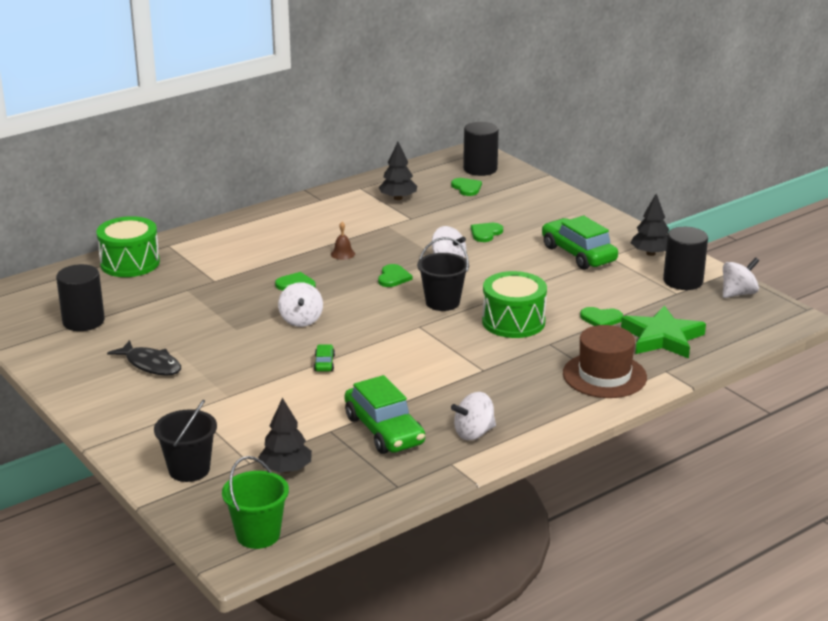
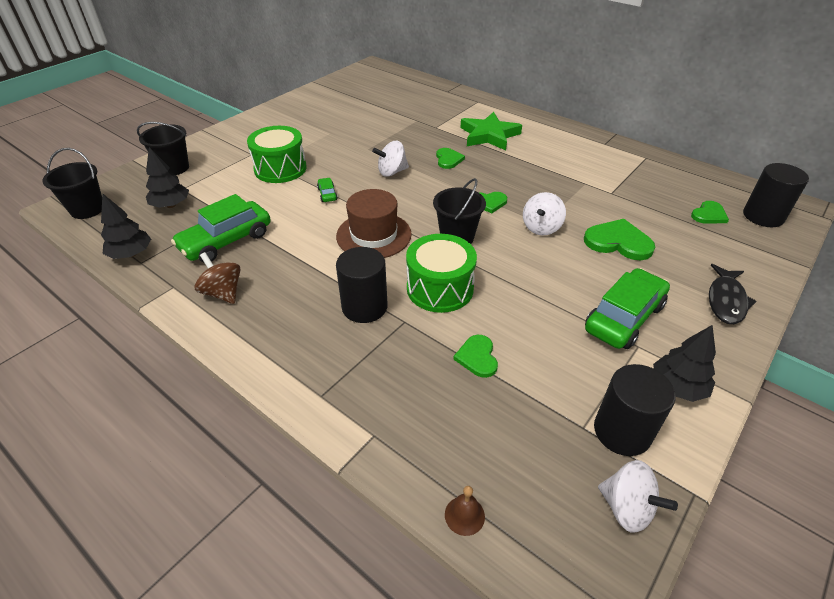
camera: 75 degrees right, 15 degrees up
(83, 321) = (357, 97): black cylinder -> black cylinder (364, 307)
(130, 263) = (443, 94): green drum -> green drum (280, 169)
(151, 365) = (308, 128): black fish -> black fish (726, 300)
(258, 535) = (87, 209): green bucket -> black bucket
(324, 363) = (327, 194): green car -> green car turned 90 degrees counterclockwise
(343, 254) = (514, 170): brown bell -> brown bell (464, 515)
(398, 198) = (645, 179): black tree -> black tree (131, 254)
(474, 433) = (223, 293): white spinning top -> brown spinning top
(485, 233) = (618, 242): green heart -> green heart, size x1.63
(604, 375) = (348, 376): brown hat -> brown hat (374, 235)
(662, 338) = (454, 423): green star -> green star (489, 135)

